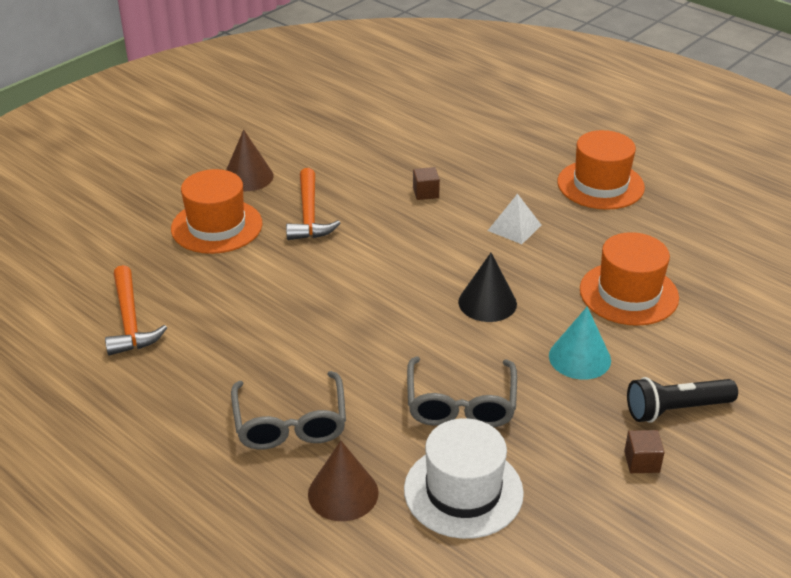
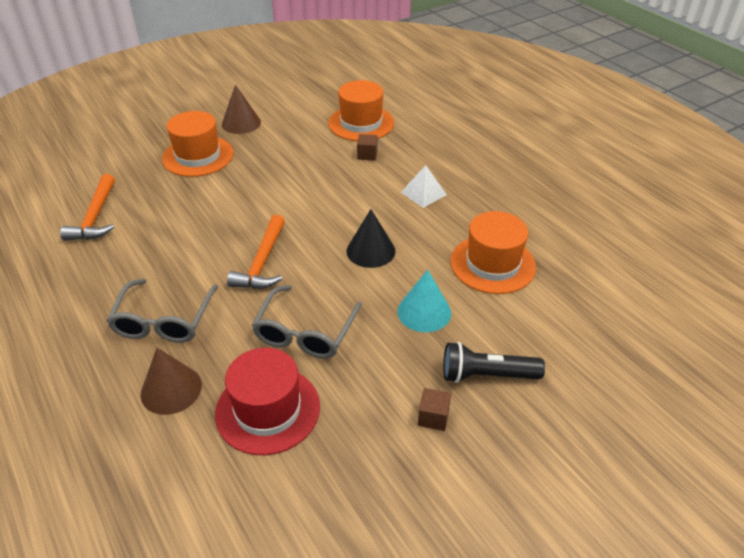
camera: 15 degrees right, 5 degrees up
(309, 214) = (270, 158): orange hammer -> orange hammer (262, 262)
(463, 491) = (268, 409): white hat -> red hat
(600, 185) = (511, 170): orange hat -> orange hat (361, 123)

